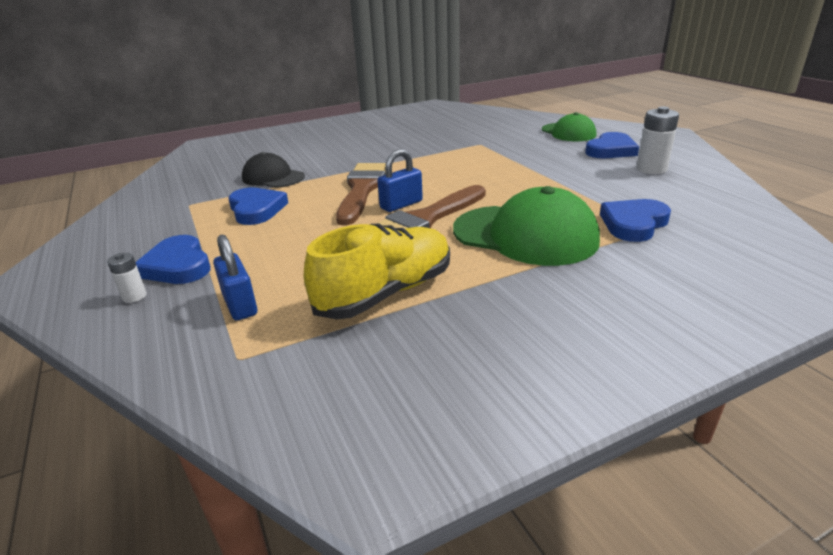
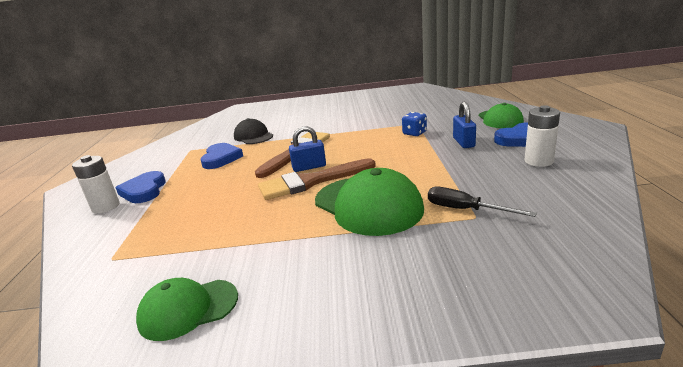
camera: 25 degrees right, 5 degrees down
(134, 296) = (105, 207): white battery -> white battery, size x1.80
(240, 304) = (147, 223): blue padlock -> blue padlock (463, 142)
(386, 293) = (230, 233): yellow shoe -> none
(437, 387) = (188, 309): none -> green cap
(490, 154) = (414, 133): none -> blue dice
(633, 224) = (465, 210): blue heart -> black screwdriver

